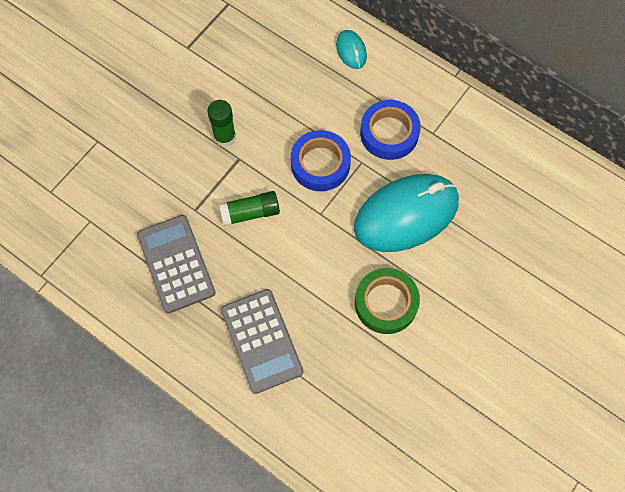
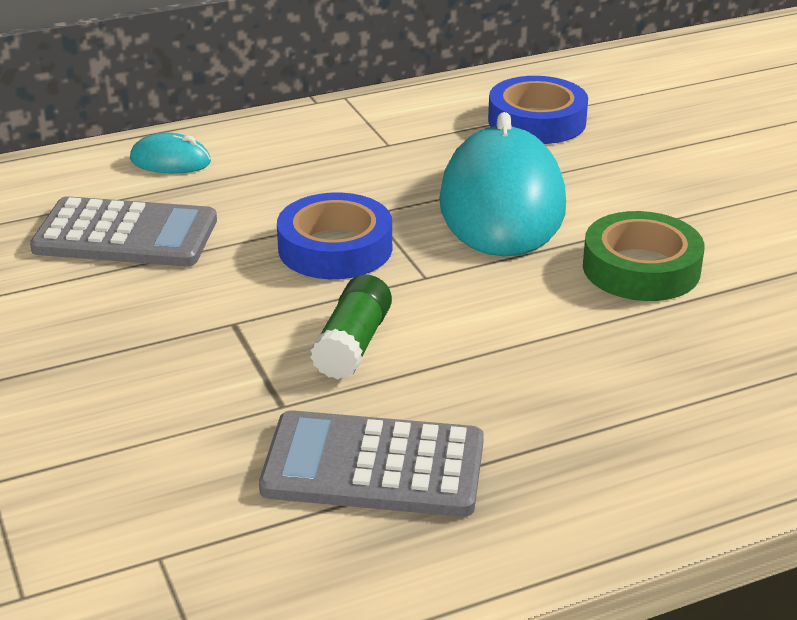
camera: 60 degrees left, 35 degrees down
(225, 137) = (173, 323): green glue stick -> none
(261, 341) = (619, 414): grey calculator -> grey calculator (125, 235)
(389, 133) = (349, 175): blue tape -> blue tape (537, 121)

